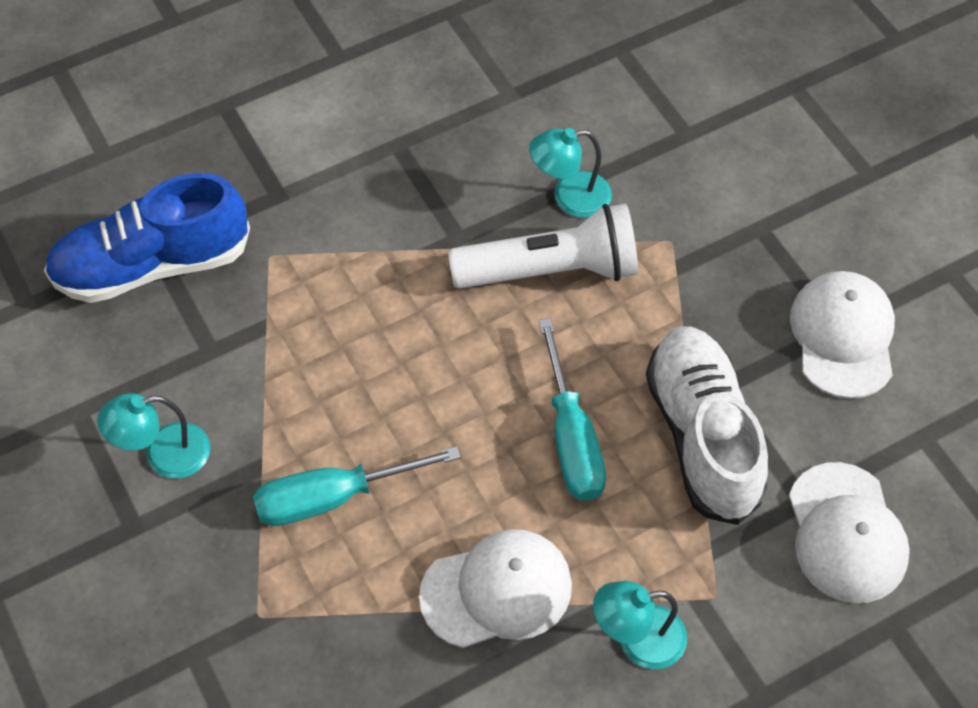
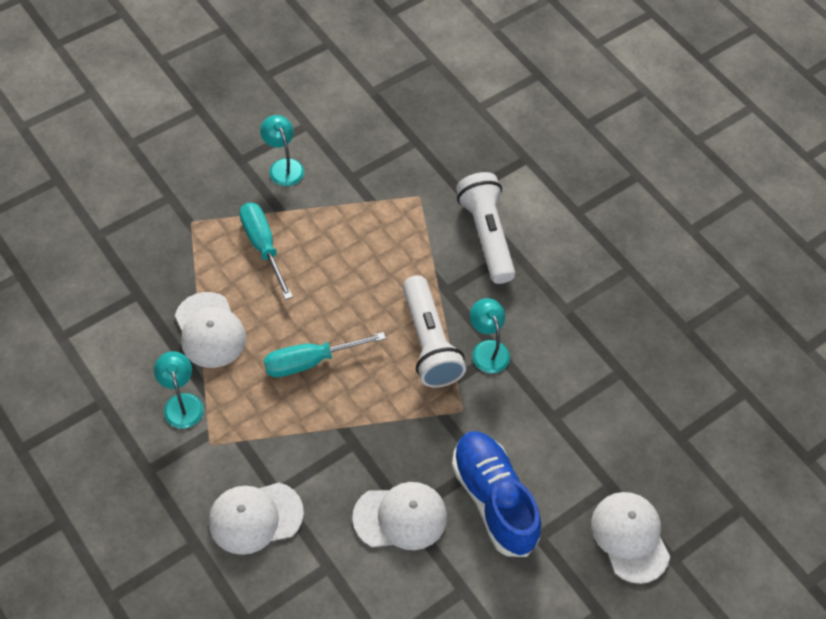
camera: 80 degrees right, 0 degrees up
(152, 265) = (405, 142): blue shoe -> blue shoe (493, 499)
(363, 174) = (486, 235): none -> white flashlight
(702, 436) = (317, 433): white shoe -> none
(868, 77) = (630, 537): none -> white cap

